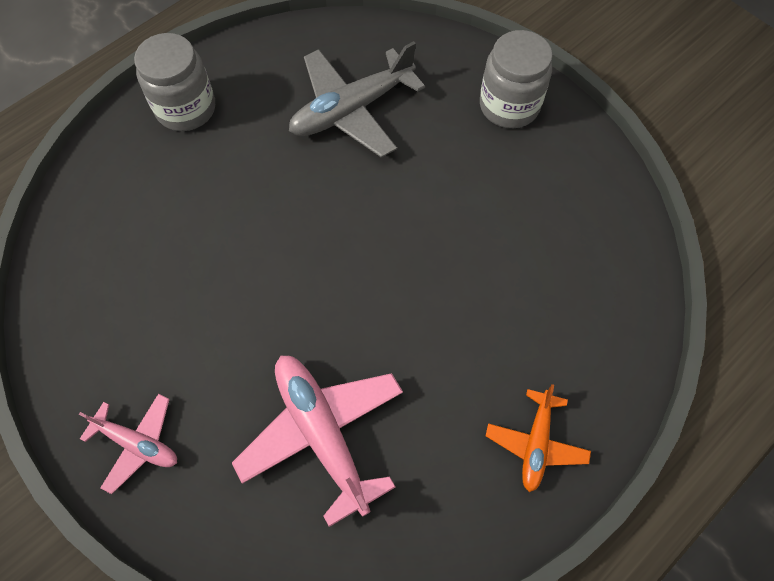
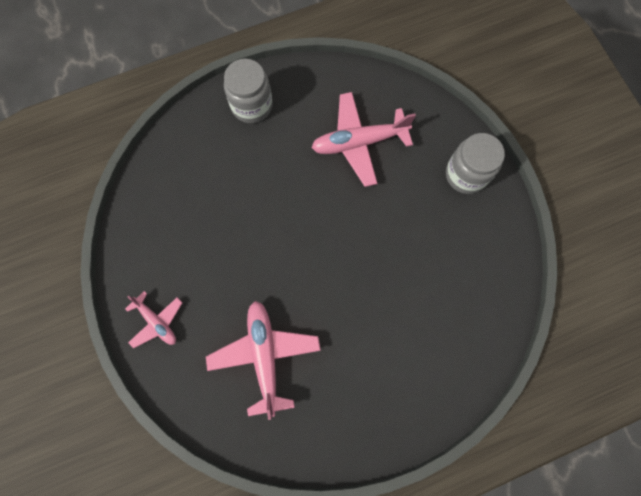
camera: 20 degrees right, 10 degrees up
(352, 110) = (359, 142): grey plane -> pink plane
(536, 443) = (390, 410): orange plane -> none

